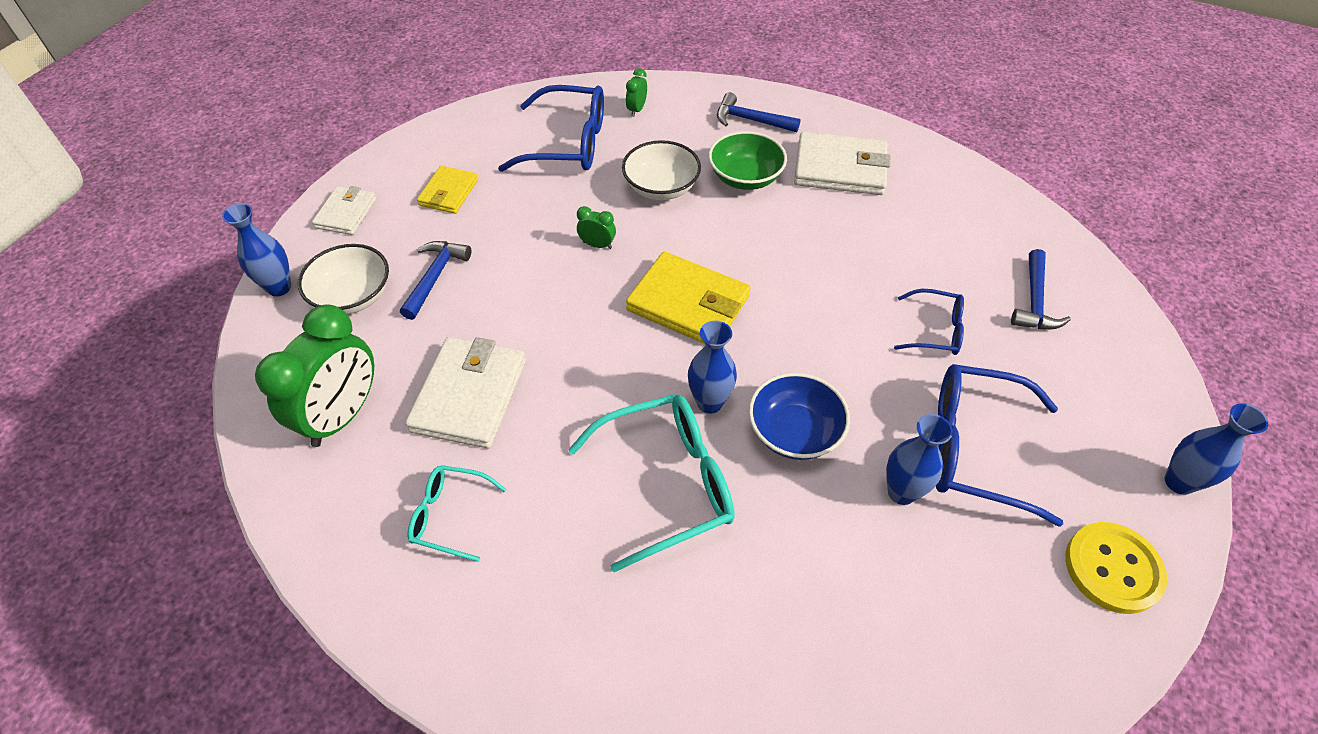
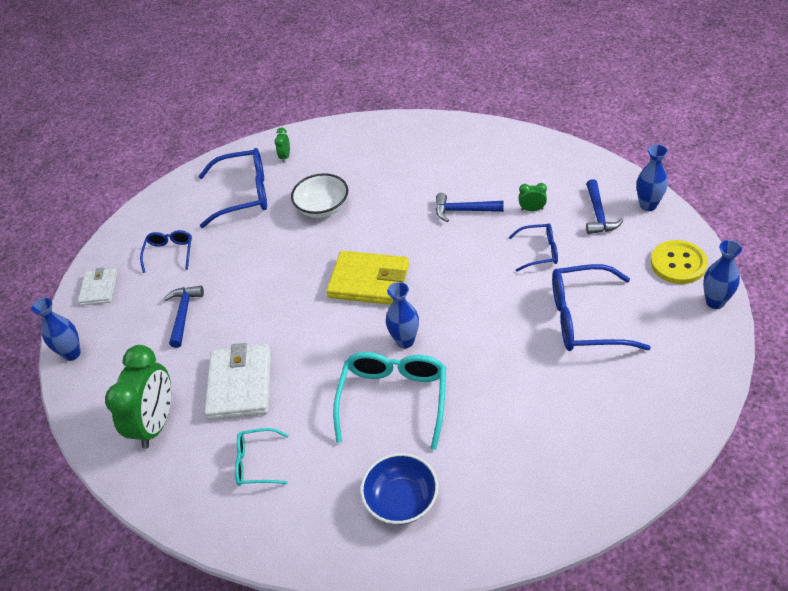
camera: 10 degrees left, 5 degrees down
(352, 296) = (129, 344): white bowl -> none
(449, 192) = (169, 253): yellow wallet -> blue glasses
(597, 245) = (291, 260): green clock -> green clock (532, 209)
(666, 483) = (393, 399): turquoise glasses -> turquoise glasses turned 45 degrees counterclockwise
(745, 177) = (379, 184): green bowl -> none
(751, 120) = (370, 142): blue hammer -> blue hammer (463, 210)
(794, 432) = (467, 343): blue bowl -> blue bowl (401, 500)
(840, 168) = (443, 160): white wallet -> none
(901, 492) = (546, 359): blue vase -> blue vase (648, 205)
(1112, 568) = (687, 365): yellow button -> yellow button (678, 263)

